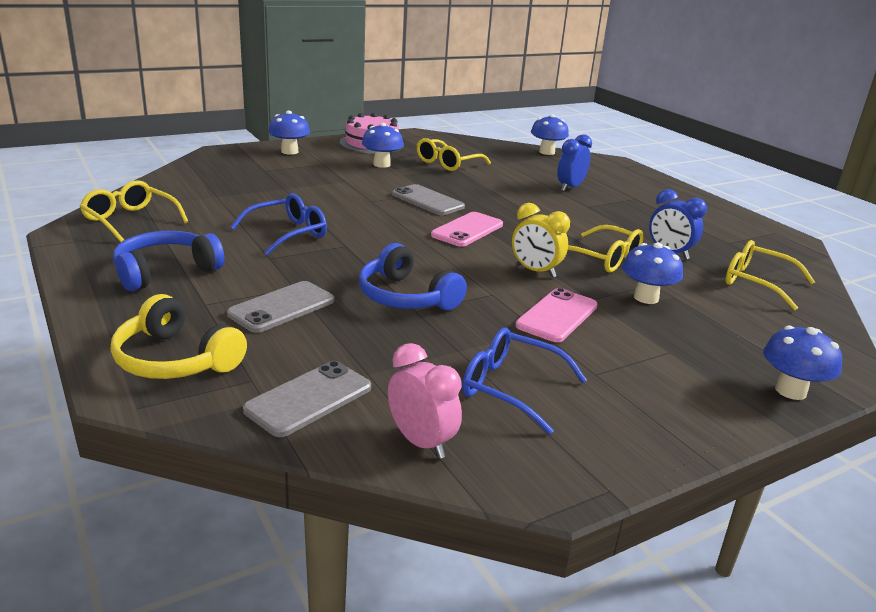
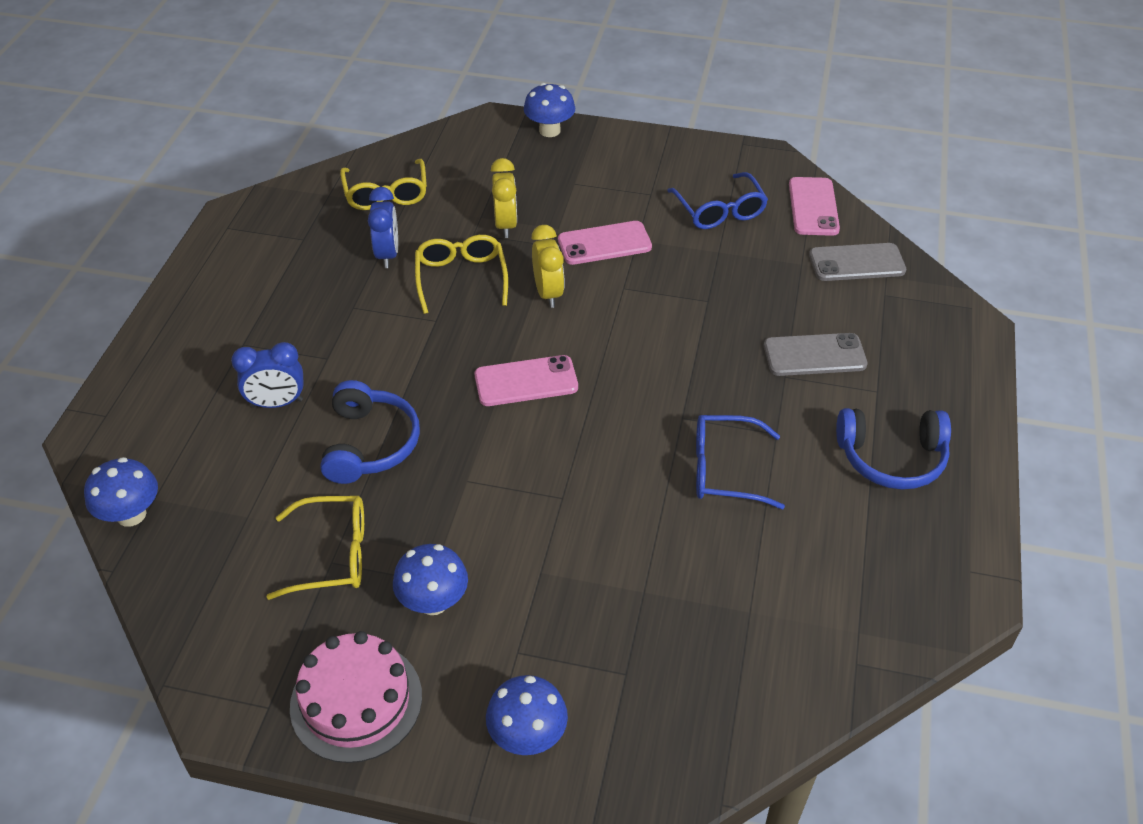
camera: 135 degrees left, 20 degrees up
(130, 220) = (890, 593): yellow glasses -> none
(175, 359) = (929, 337): yellow headphones -> none
(406, 297) = (699, 318): blue headphones -> blue headphones (370, 444)
(421, 442) = (813, 207): pink clock -> pink phone
(427, 201) = (494, 462): grey phone -> none
(646, 298) = (505, 225): blue mushroom -> yellow clock

